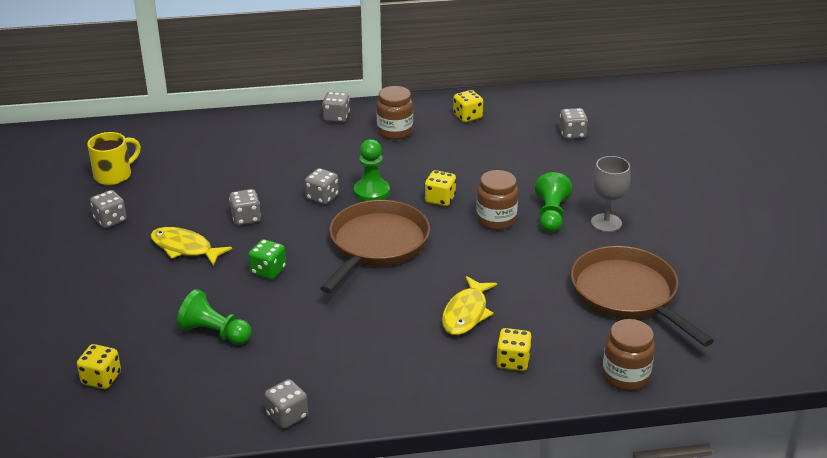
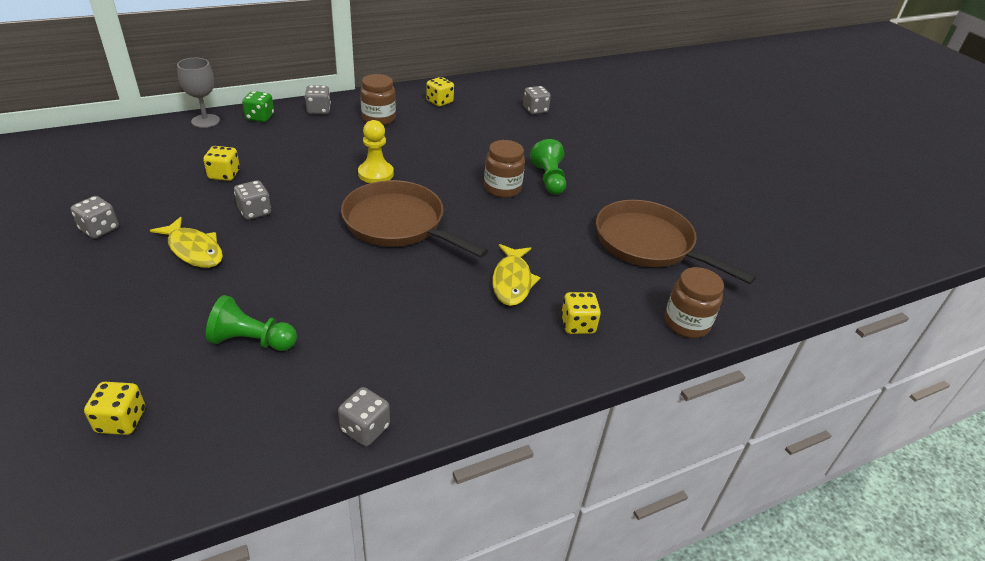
camera: 20 degrees left, 5 degrees up
(114, 175) = (96, 182): yellow mug -> none
(185, 248) = (194, 250): yellow fish -> yellow fish turned 150 degrees counterclockwise
(268, 271) = (294, 263): green dice -> green dice (260, 117)
(322, 197) = (328, 183): grey dice -> none
(371, 192) = (376, 174): green pawn -> yellow pawn
(376, 245) = (398, 224): brown pan -> brown pan turned 60 degrees counterclockwise
(440, 199) = (443, 175): yellow dice -> yellow dice (224, 175)
(606, 223) = (599, 181): grey goblet -> grey goblet (205, 121)

